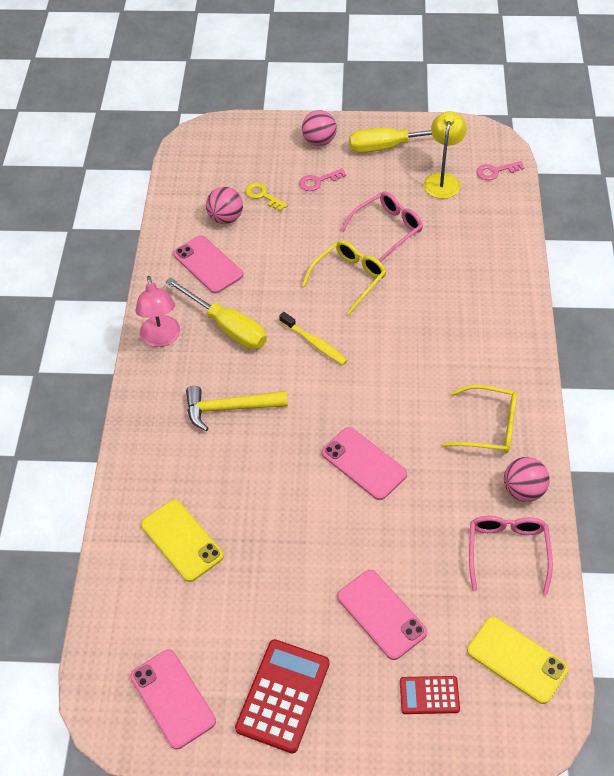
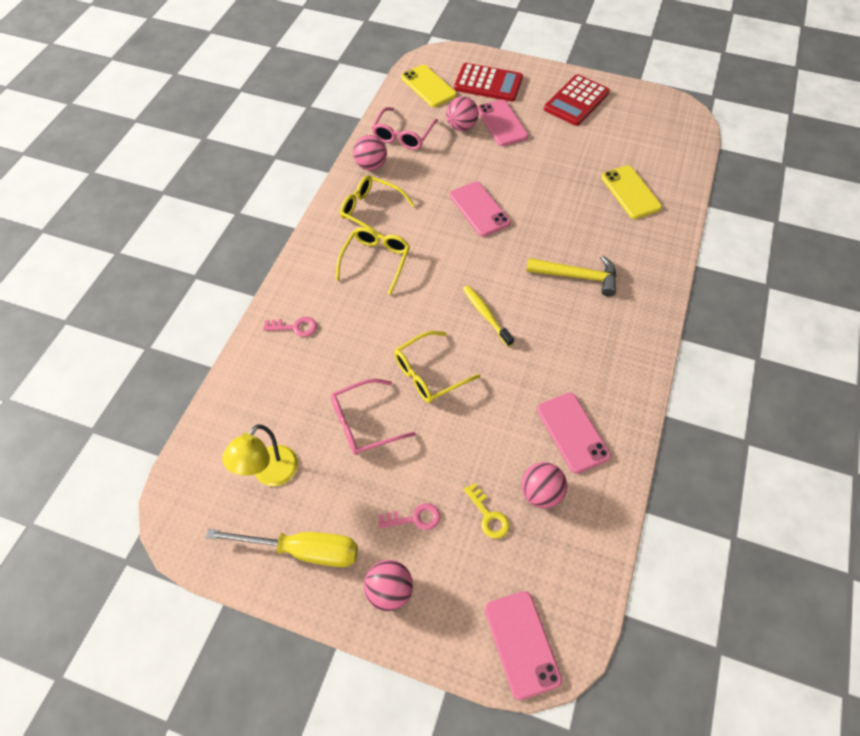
camera: 165 degrees left, 5 degrees up
(161, 338) = (632, 358): pink lamp -> none
(172, 698) = (645, 113): pink phone -> pink phone (522, 644)
(227, 327) = (565, 353): yellow screwdriver -> none
(429, 695) = (488, 83): red calculator -> red calculator, size x1.77
(435, 591) = (461, 127): none -> pink ball
(451, 369) = (376, 260): none -> yellow glasses
(496, 171) = (203, 468): pink key -> pink key (295, 327)

